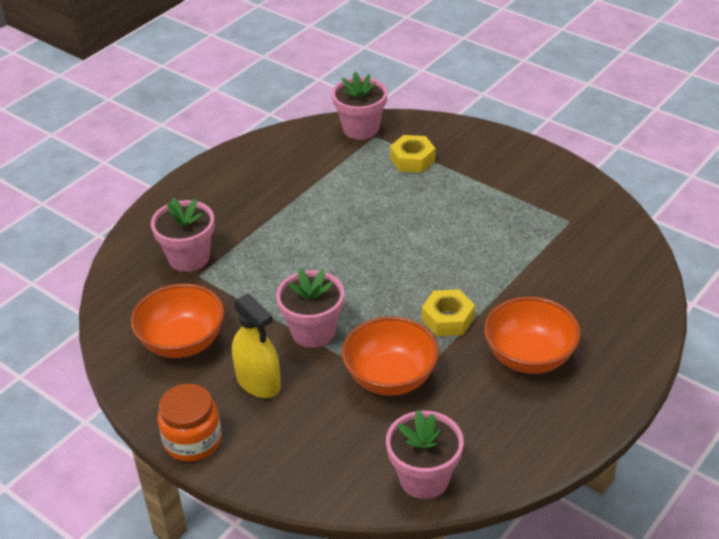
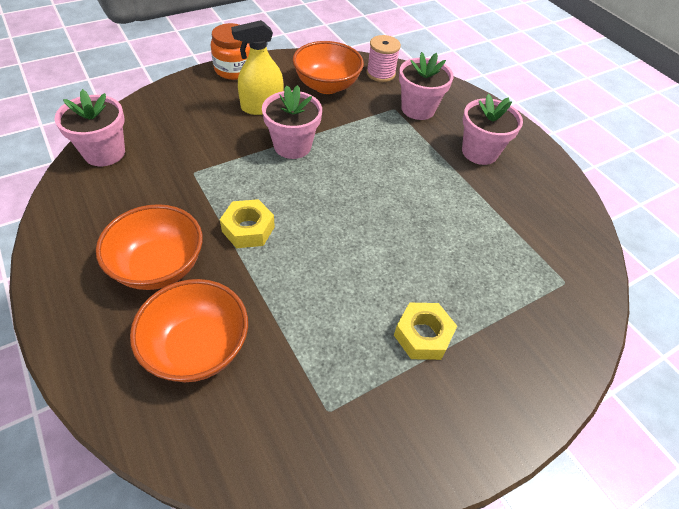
camera: 105 degrees right, 10 degrees up
(130, 304) = (380, 74): none -> pink spool
(361, 129) = (584, 275): pink flower pot -> pink flower pot (479, 152)
(390, 377) = (211, 170): orange bowl -> orange bowl (197, 348)
(412, 160) = (510, 299): yellow nut -> yellow nut (422, 335)

